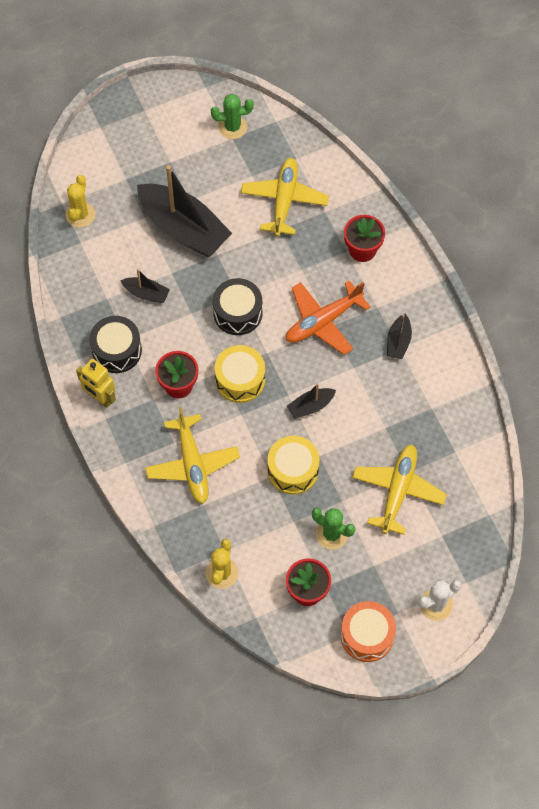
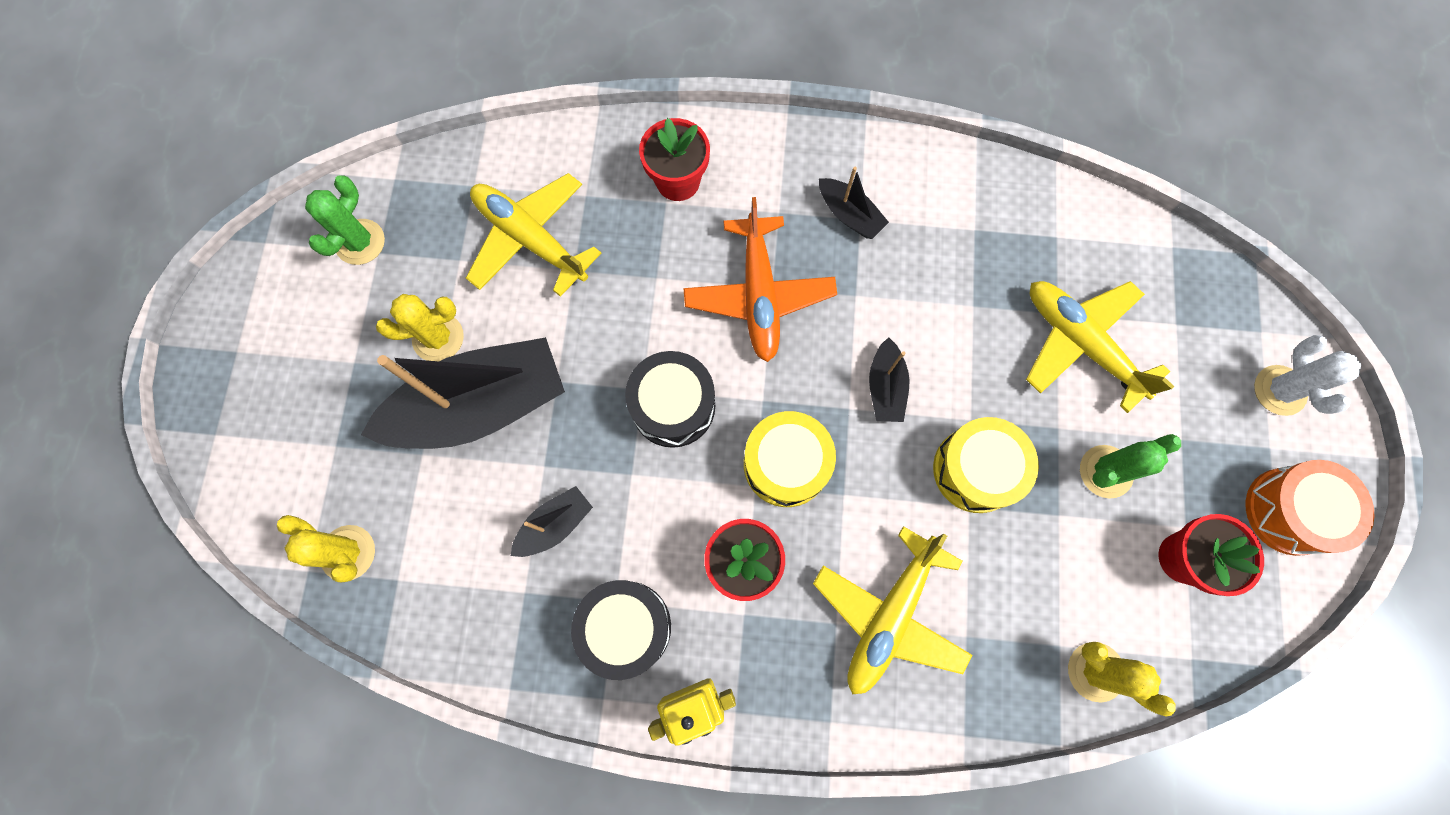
camera: 60 degrees left, 10 degrees up
(192, 464) = (889, 615): yellow plane -> yellow plane turned 105 degrees clockwise
(206, 190) = (438, 338): none -> yellow cactus

